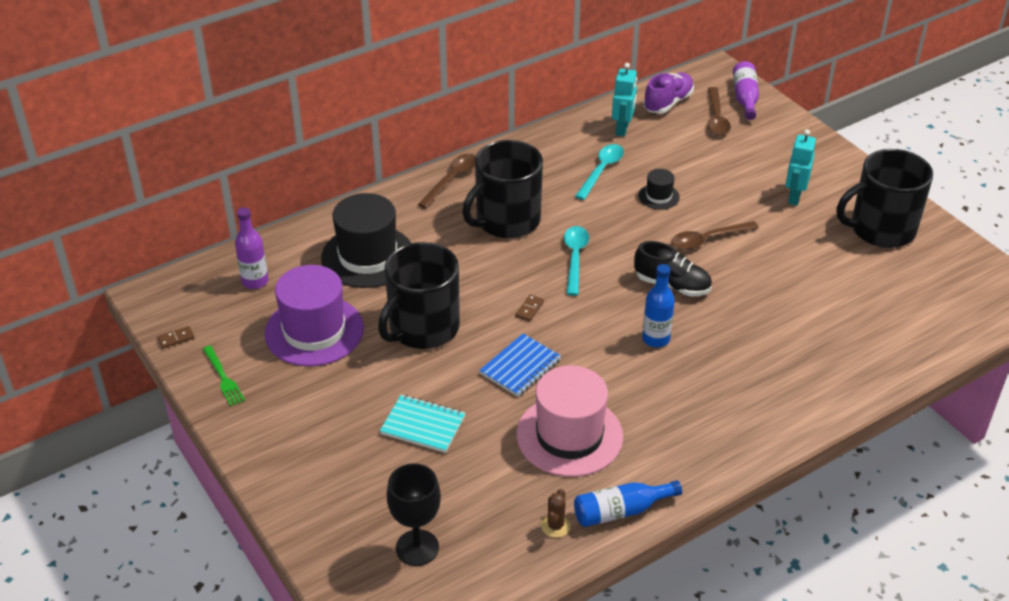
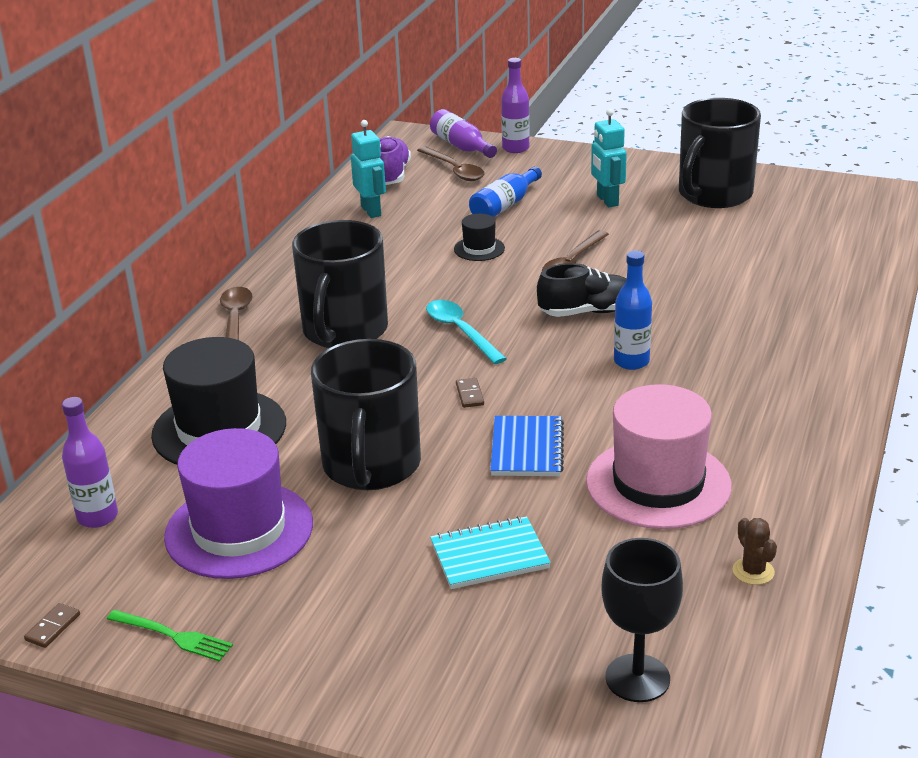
camera: 35 degrees left, 10 degrees down
(601, 170) = (393, 251): turquoise spoon -> none
(621, 511) = (797, 522): blue bottle -> blue bottle (504, 206)
(782, 117) = (515, 148): none -> purple bottle

